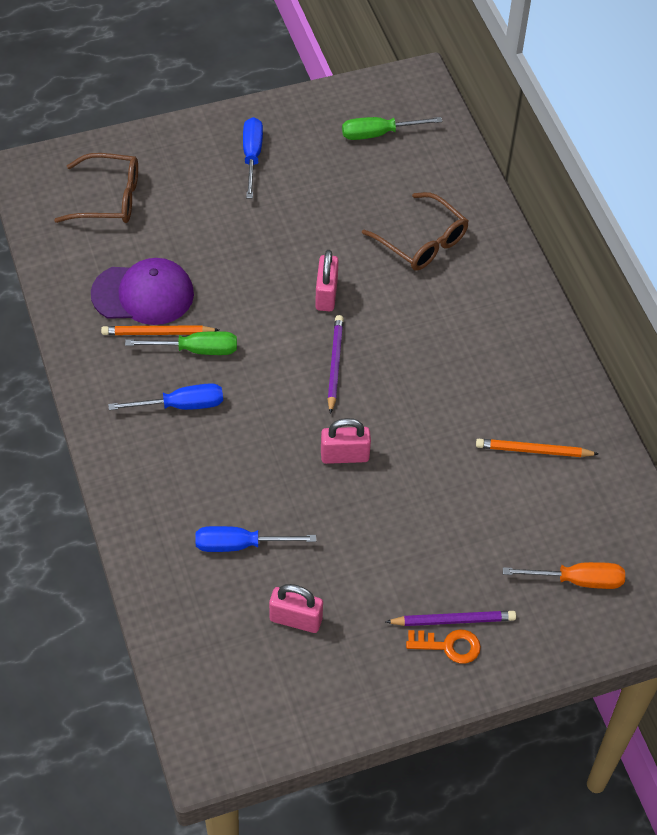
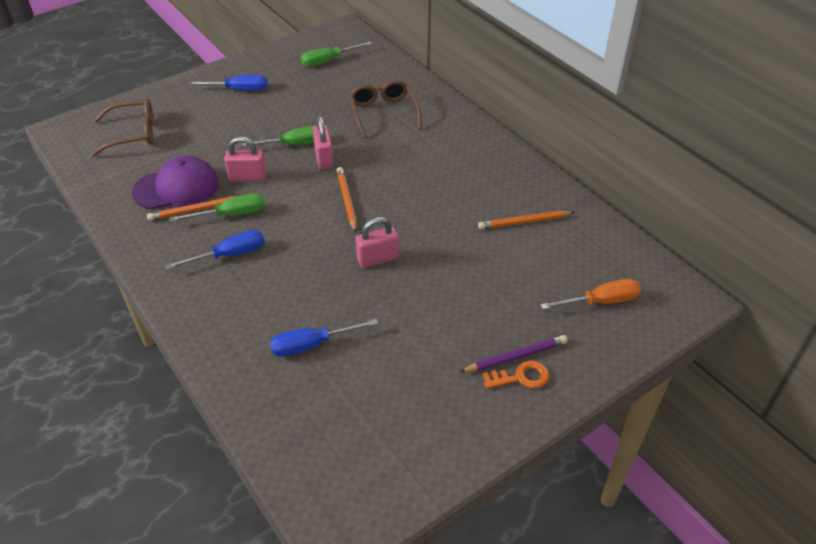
camera: 15 degrees left, 10 degrees down
(252, 156) = (239, 89): blue screwdriver -> blue screwdriver turned 105 degrees clockwise
(295, 263) = (293, 144): none -> green screwdriver
(296, 619) = (381, 391): pink padlock -> pink padlock (247, 177)
(334, 364) = (347, 200): purple pencil -> orange pencil
(421, 241) = (383, 113): brown glasses -> brown glasses turned 135 degrees counterclockwise

